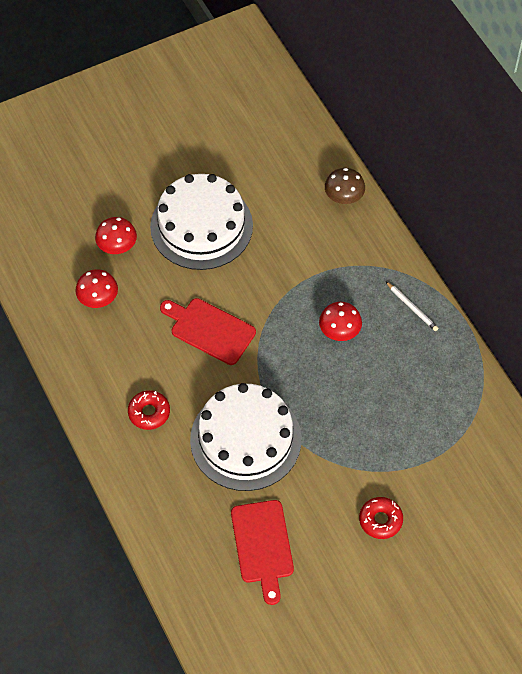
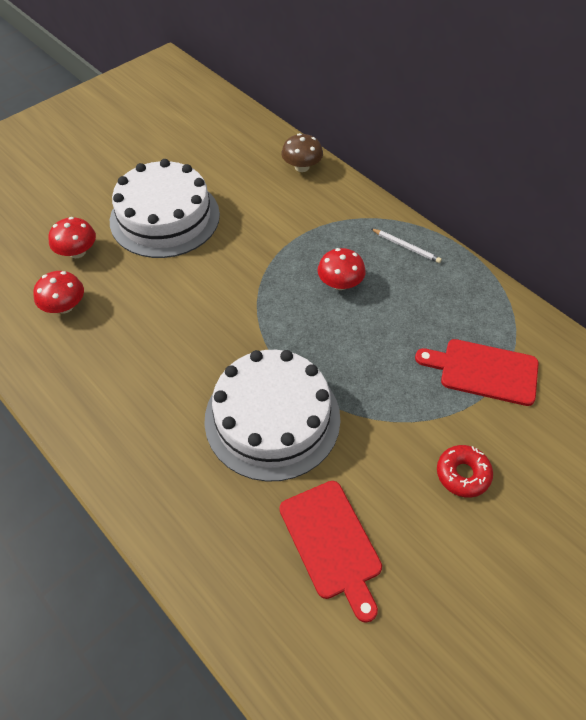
camera: 15 degrees left, 5 degrees down
(149, 413) = (148, 415): red donut -> none
(210, 330) = (199, 311): red cutting board -> red cutting board (484, 371)

